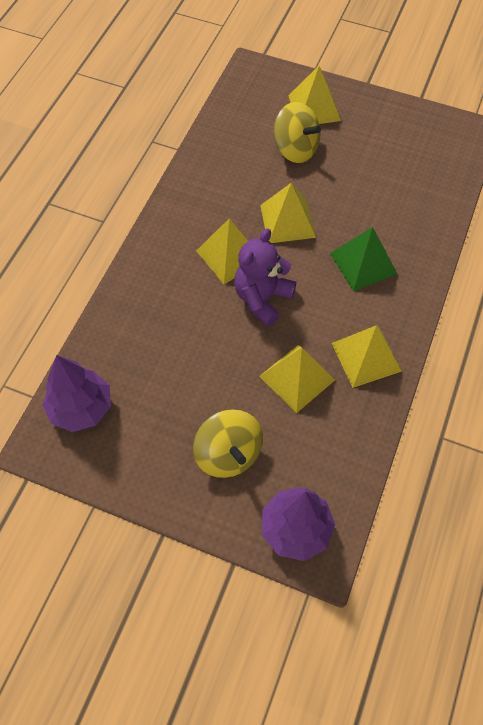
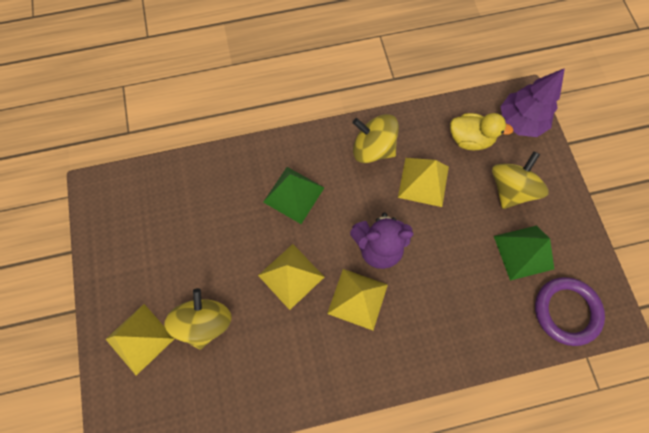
camera: 125 degrees left, 10 degrees up
(81, 408) = (566, 311): purple tree -> purple ring
(159, 414) = (523, 252): none -> green pyramid
(312, 457) = (470, 139): none -> yellow duck
(366, 357) = (373, 148): yellow pyramid -> yellow spinning top

